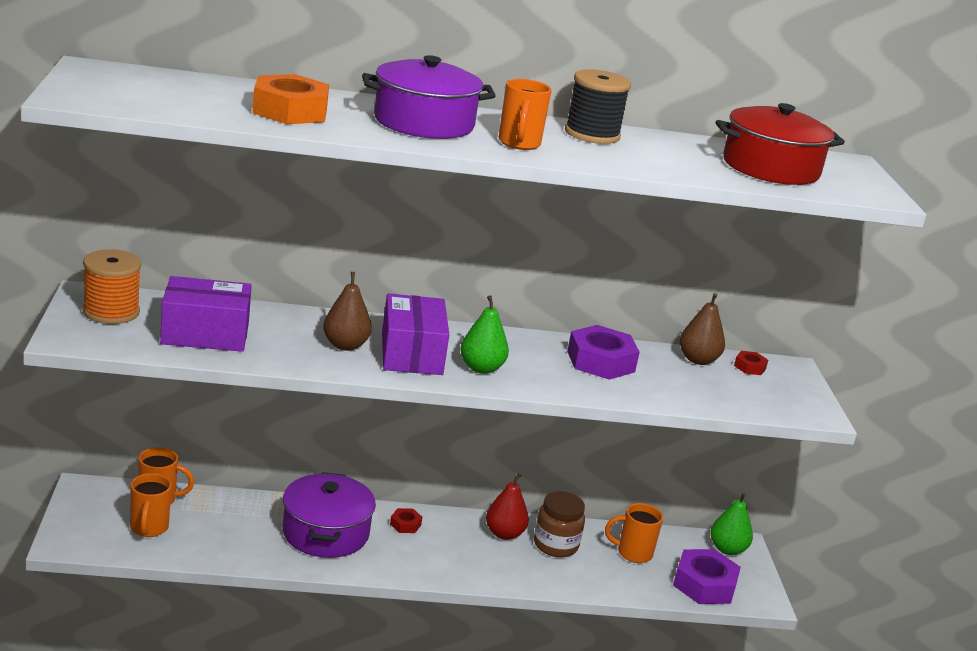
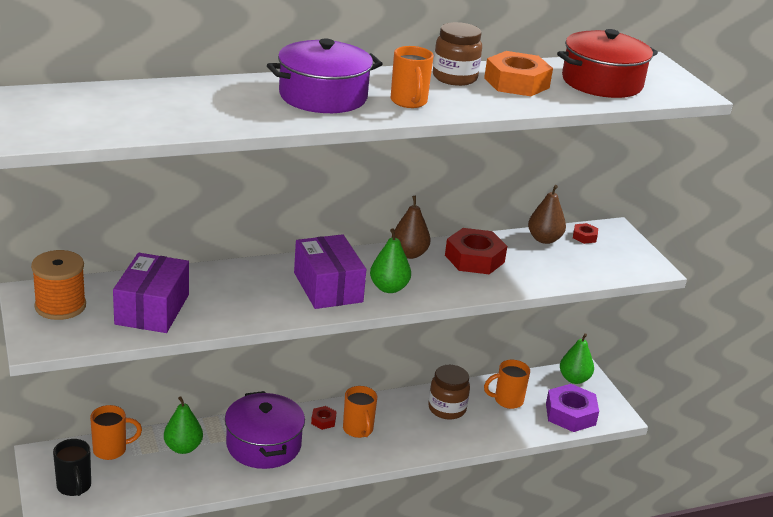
camera: 15 degrees left, 5 degrees up
(100, 525) = (74, 487): none -> black mug
(149, 528) = (116, 479): orange mug -> orange mug (358, 430)
(205, 334) = (152, 309): purple box -> purple box turned 60 degrees counterclockwise
(236, 515) = (183, 448): none -> green pear
(290, 111) = (212, 109): orange nut -> orange nut (516, 83)
(345, 345) = (271, 292): brown pear -> brown pear (409, 254)
(504, 534) = (403, 409): red pear -> none
(592, 134) = (454, 78): black spool -> brown jar
(600, 361) = (474, 259): purple nut -> red nut

